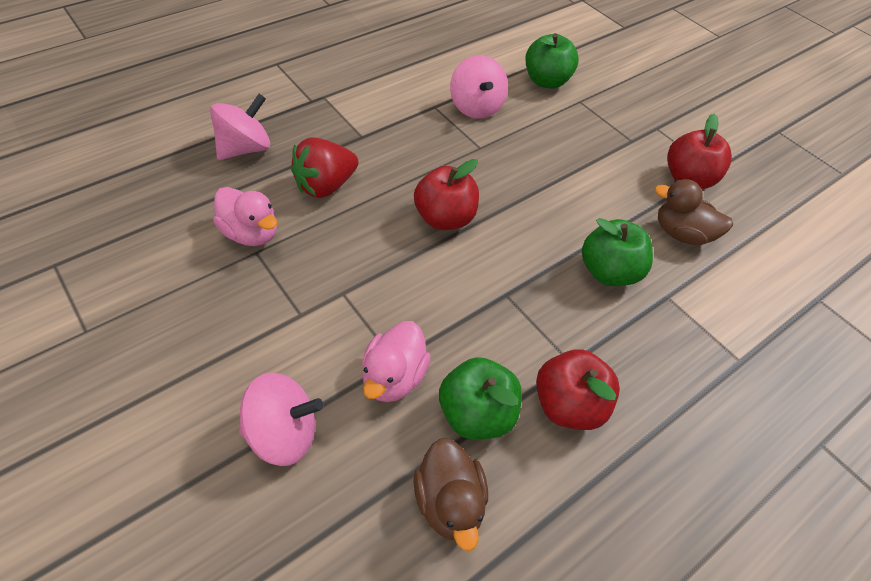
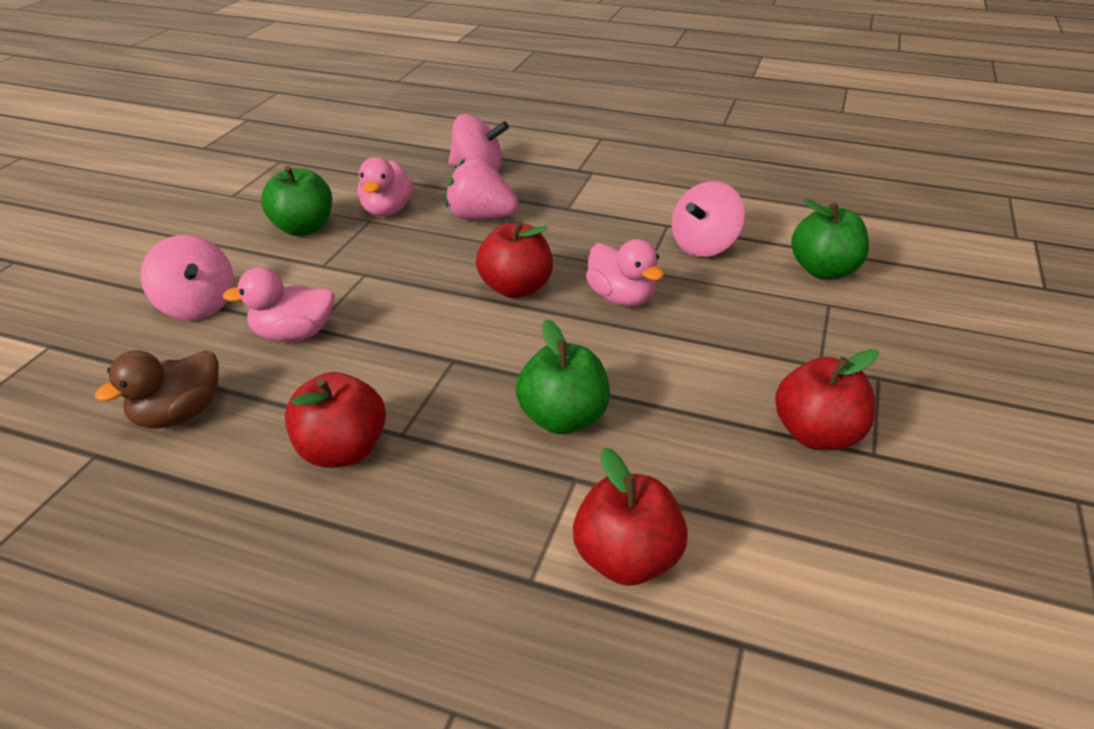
camera: 60 degrees right, 15 degrees down
(325, 186) = (480, 217): red strawberry -> pink strawberry
(476, 414) = (286, 395): green apple -> green apple (303, 228)
(502, 176) = (621, 298): none -> pink duck
(682, 234) = (702, 459): brown duck -> none
(744, 310) = (627, 559): none -> red apple

